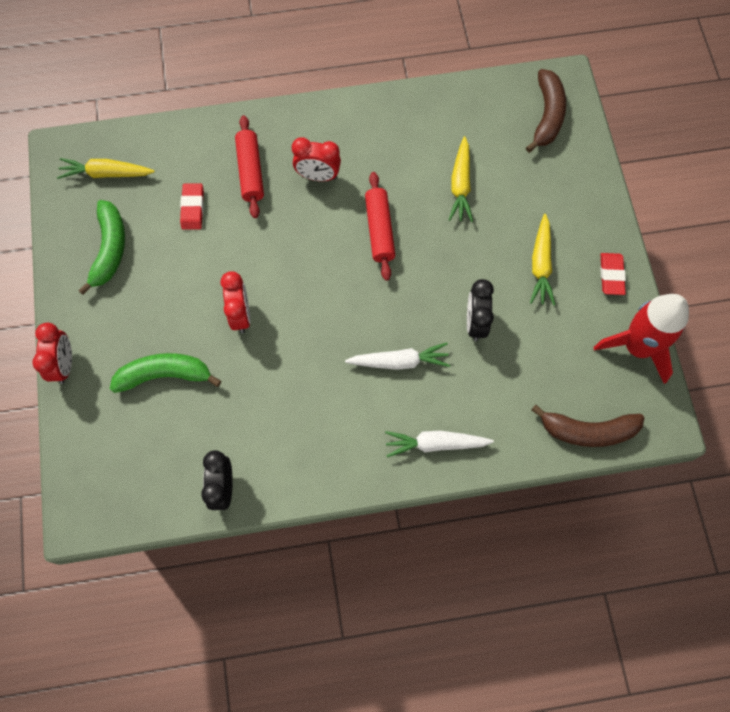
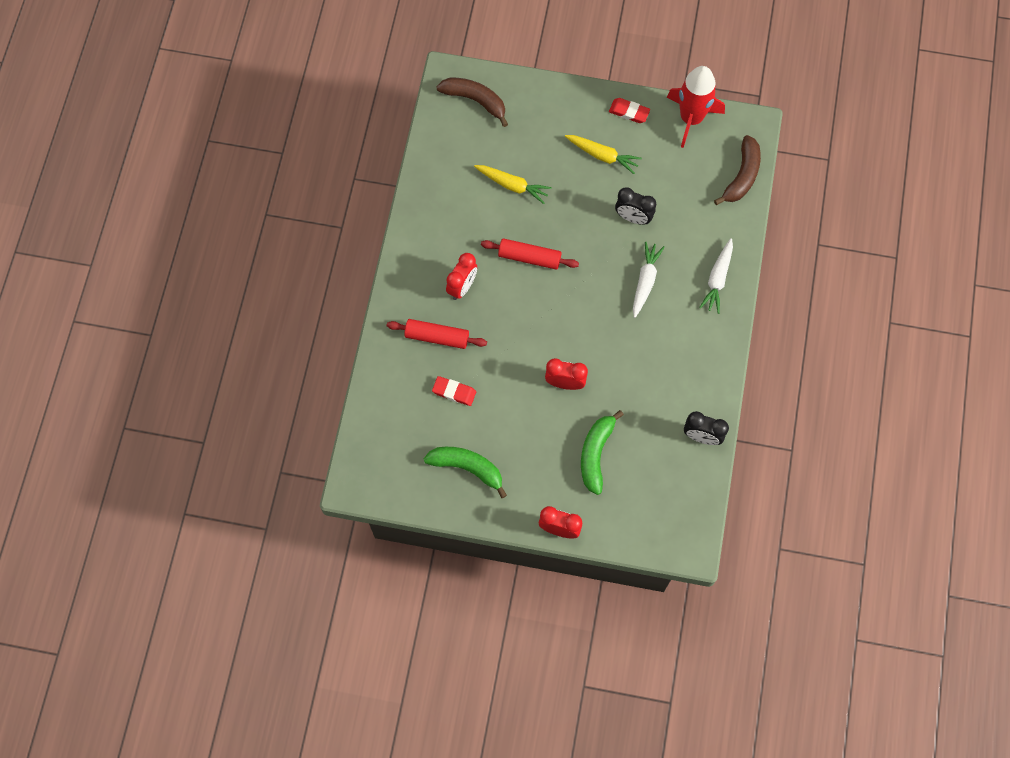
camera: 70 degrees left, 0 degrees up
(106, 173) = (392, 452): yellow carrot -> none

